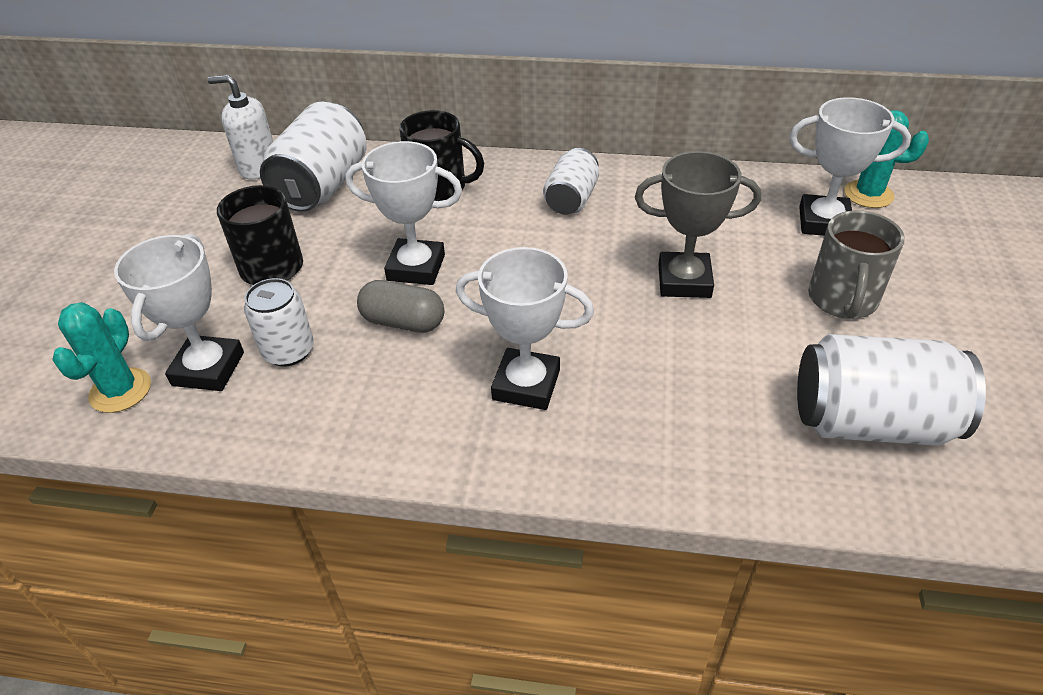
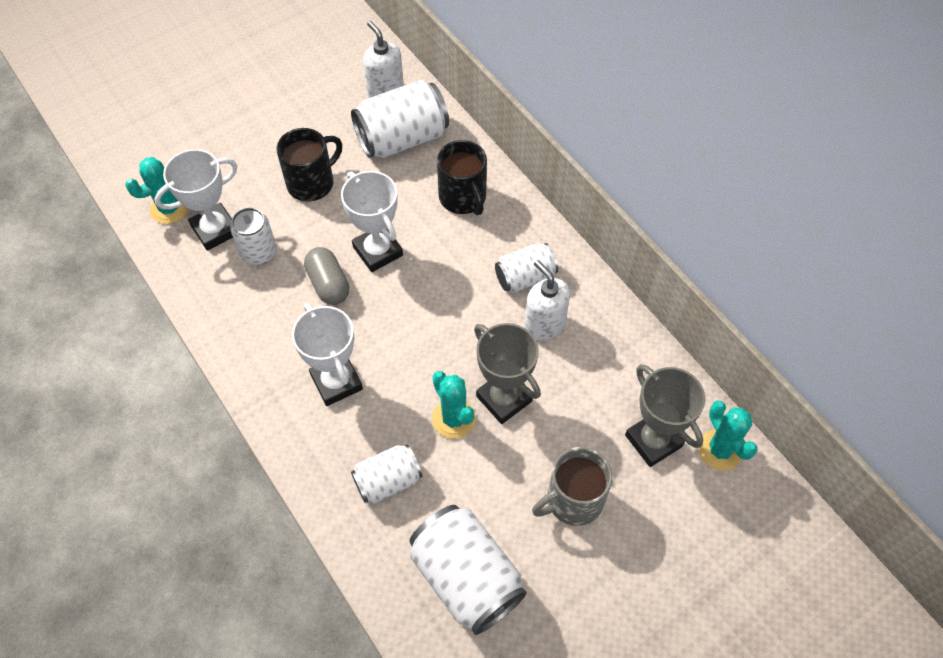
camera: 45 degrees right, 15 degrees up
(634, 215) = (544, 325): none -> white soap dispenser
(670, 325) = (453, 419): none -> turquoise cactus
(693, 415) = (388, 481): none -> white can
(824, 222) = (653, 441): white trophy -> grey trophy

